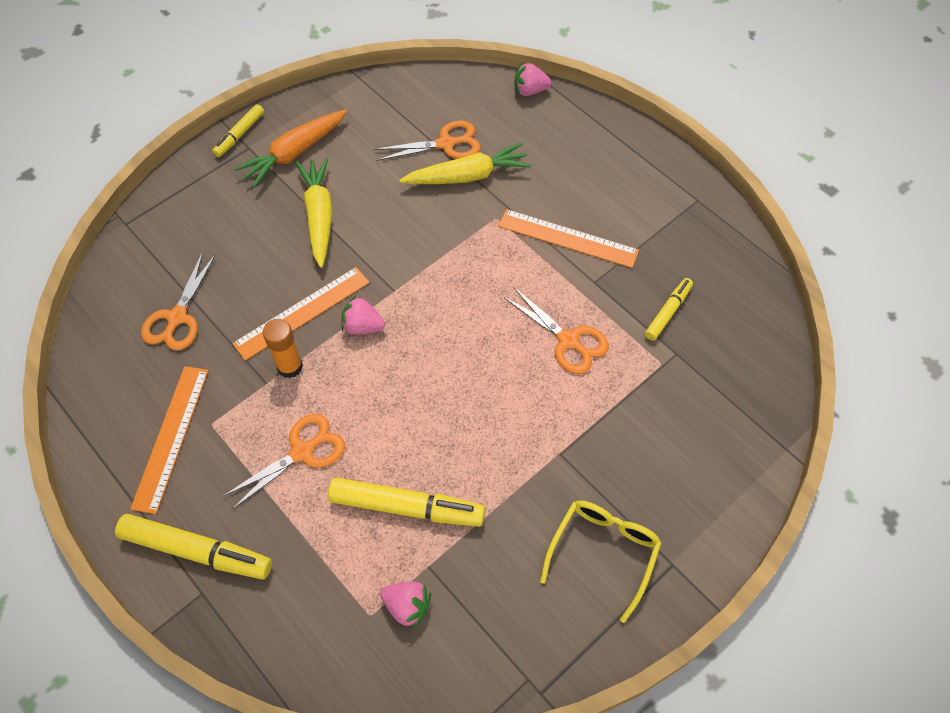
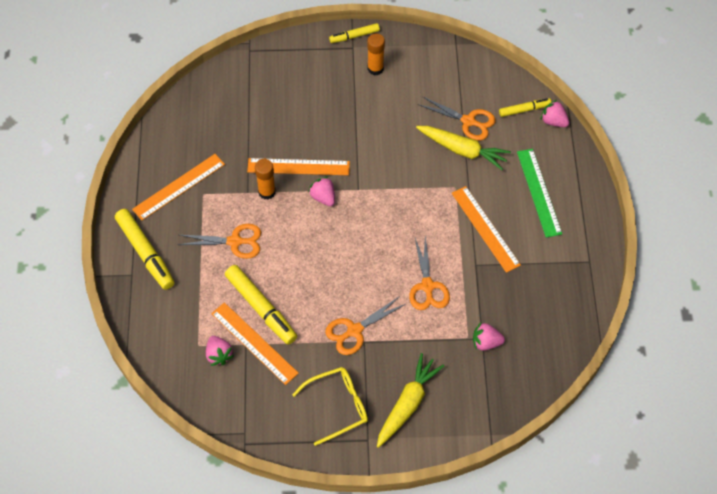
camera: 40 degrees right, 0 degrees up
(177, 317) = (233, 124): orange scissors -> orange scissors (354, 330)
(294, 153) = (375, 68): orange carrot -> orange glue stick
(319, 216) = (355, 117): yellow carrot -> yellow carrot (407, 404)
(437, 556) = (254, 343): none -> orange ruler
(584, 166) = (539, 192): none -> green ruler
(668, 312) = (501, 312): yellow marker -> yellow marker (524, 110)
(685, 355) = (486, 342): none -> pink strawberry

